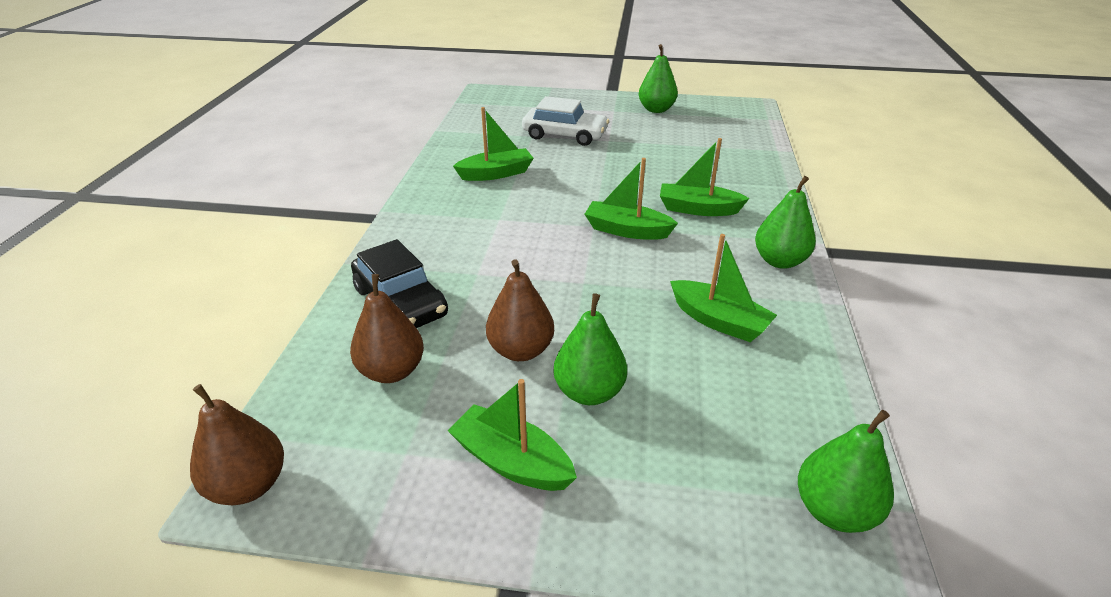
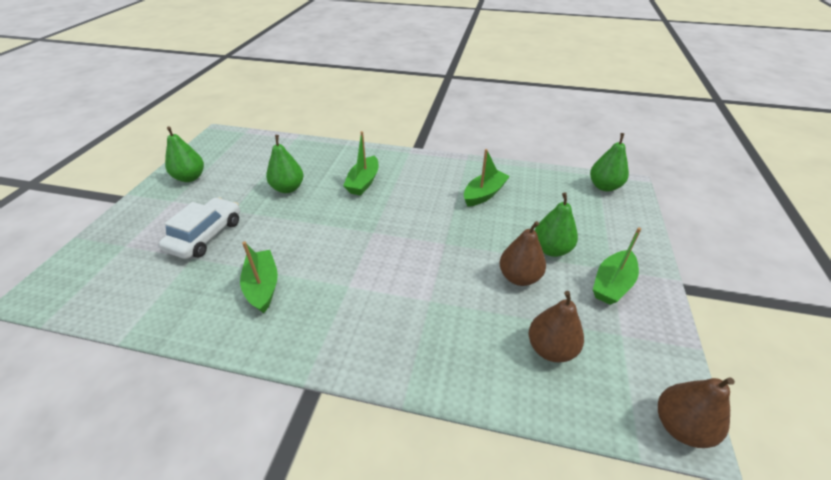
camera: 85 degrees left, 5 degrees up
(400, 302) = (467, 350): black car -> none
(627, 230) = (383, 216): green boat -> none
(779, 261) = (428, 164): green pear -> green pear (288, 188)

